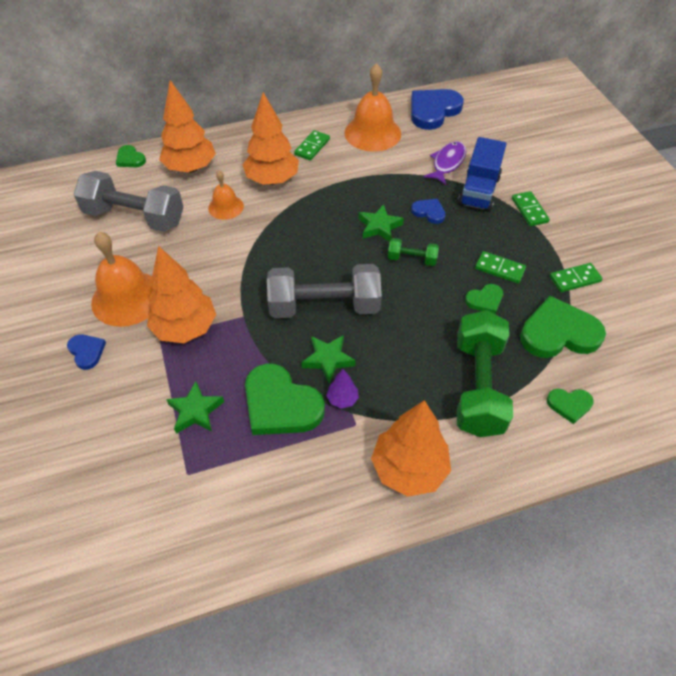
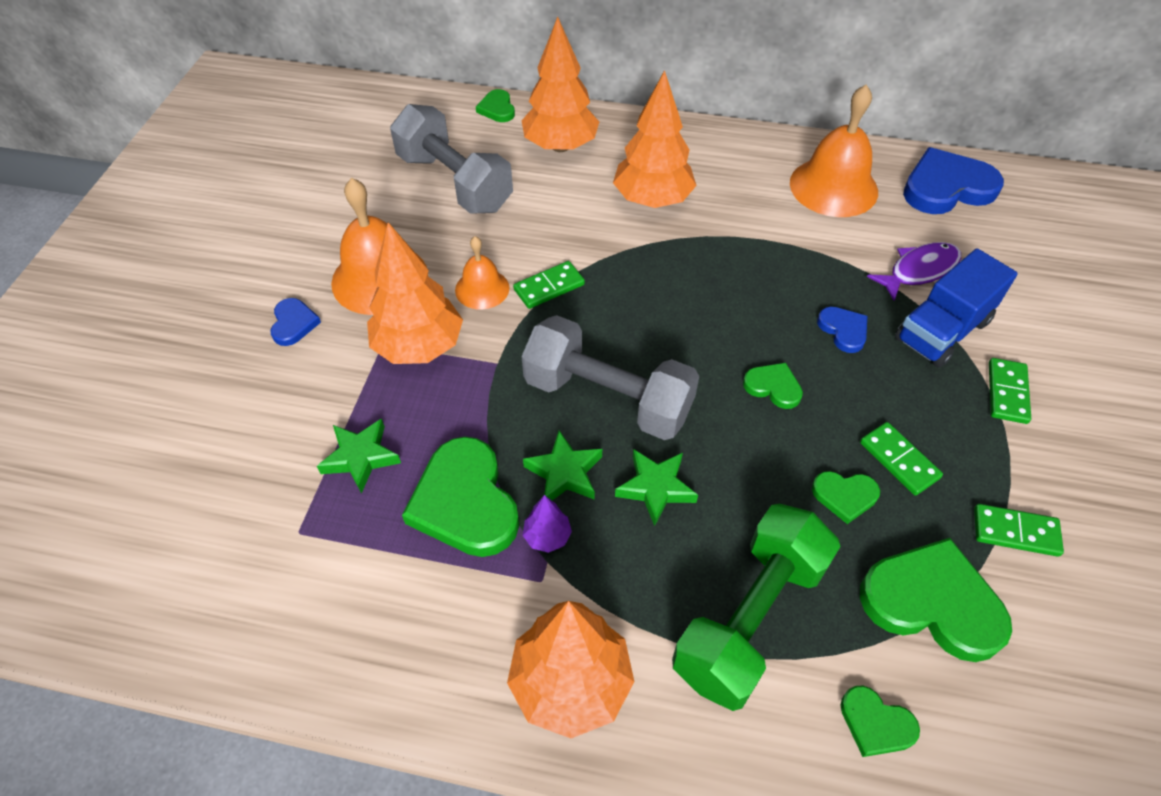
camera: 30 degrees right, 0 degrees up
(226, 207) = (570, 212): orange bell -> orange bell (482, 289)
(312, 147) = (735, 176): green domino -> green domino (549, 287)
(379, 226) = (756, 321): green star -> green star (656, 488)
(412, 259) = (773, 387): green dumbbell -> green heart

